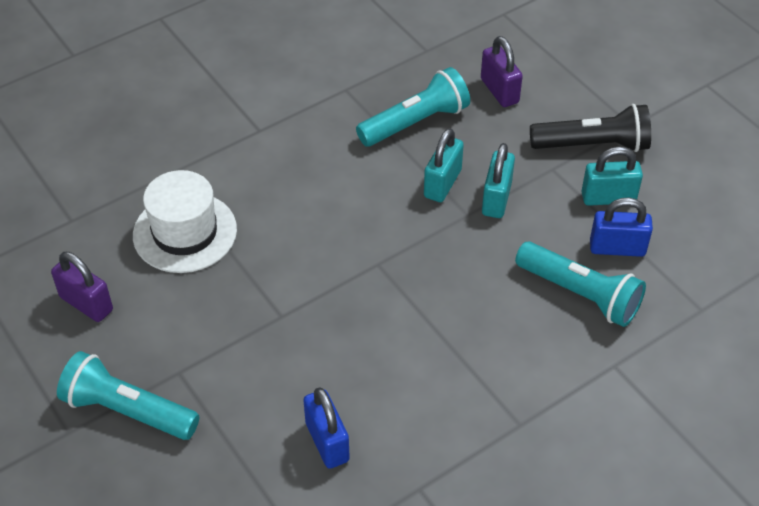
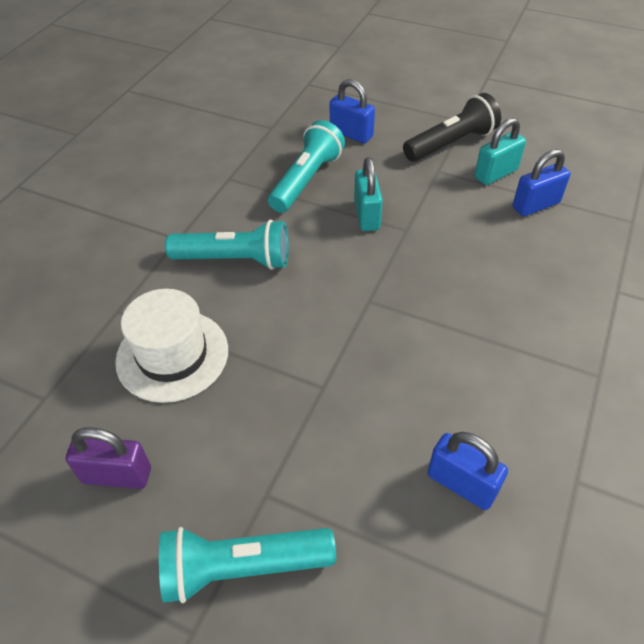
camera: 30 degrees left, 0 degrees up
(496, 199) = (417, 209): turquoise padlock -> none
(499, 91) = (351, 134): purple padlock -> blue padlock
(580, 294) = (542, 250): turquoise flashlight -> turquoise flashlight (235, 260)

